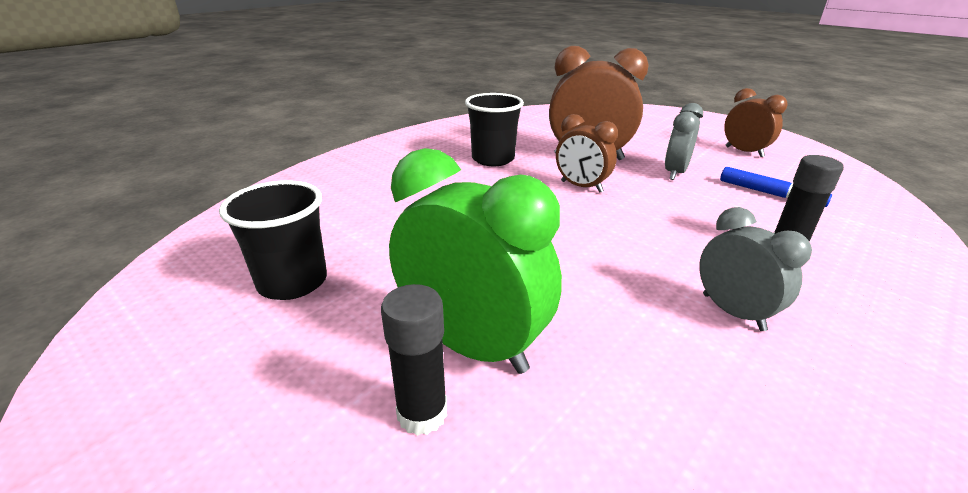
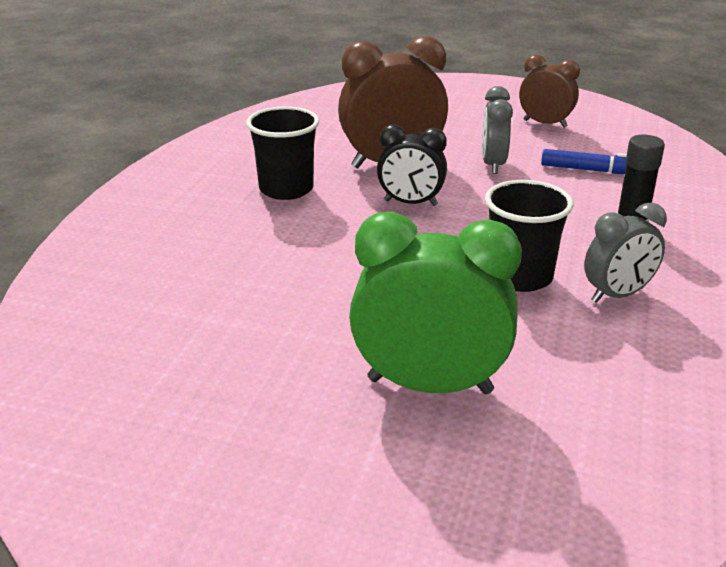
camera: 25 degrees left, 0 degrees up
(292, 282) = (199, 384): black cup -> black cup (520, 277)
(422, 413) = (433, 448): black glue stick -> none
(581, 187) = (410, 203): brown clock -> black clock
(733, 312) = (617, 295): grey clock -> grey clock turned 120 degrees clockwise

